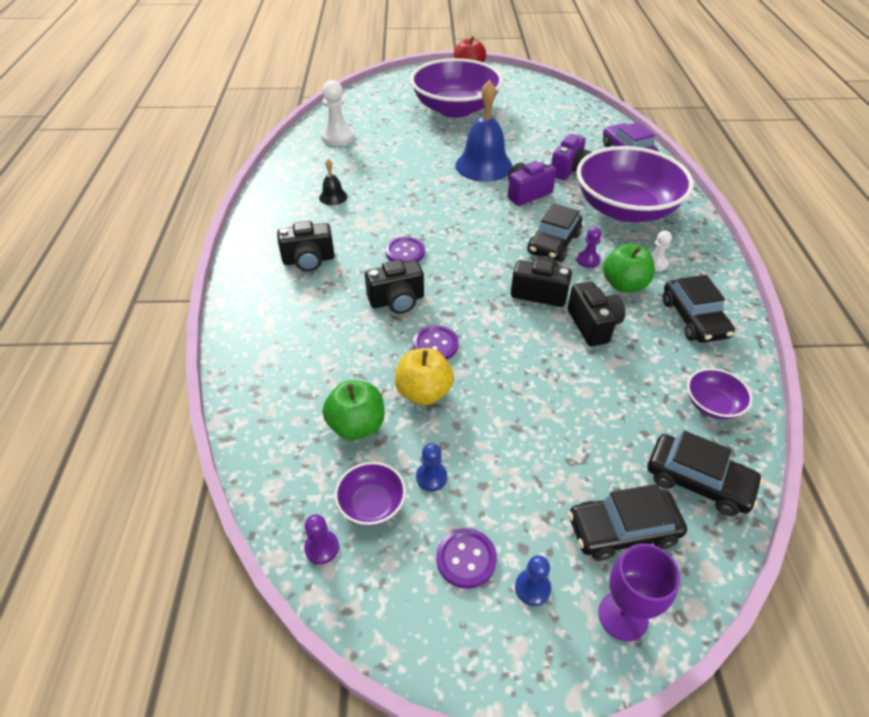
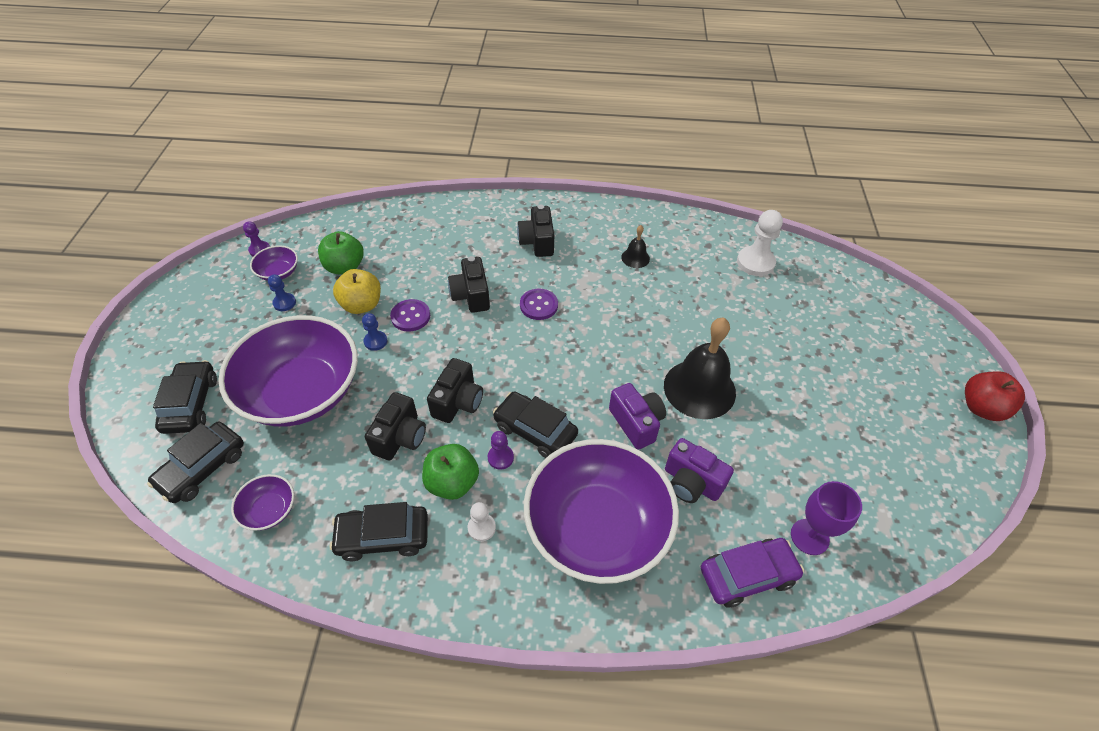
camera: 95 degrees right, 5 degrees up
(455, 109) = (846, 377): purple bowl -> purple bowl (302, 392)
(466, 559) = (217, 314): purple button -> none
(484, 165) = (699, 388): blue bell -> black bell
(532, 588) = (180, 344): blue pawn -> blue pawn (375, 341)
(593, 325) = (400, 437): black camera -> black camera turned 60 degrees counterclockwise
(623, 616) = (136, 388): purple goblet -> purple goblet (809, 537)

